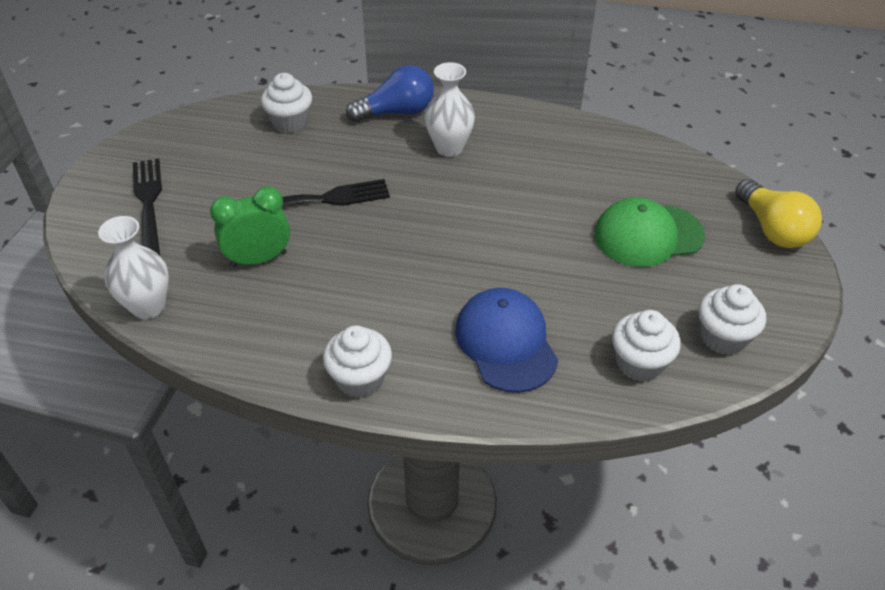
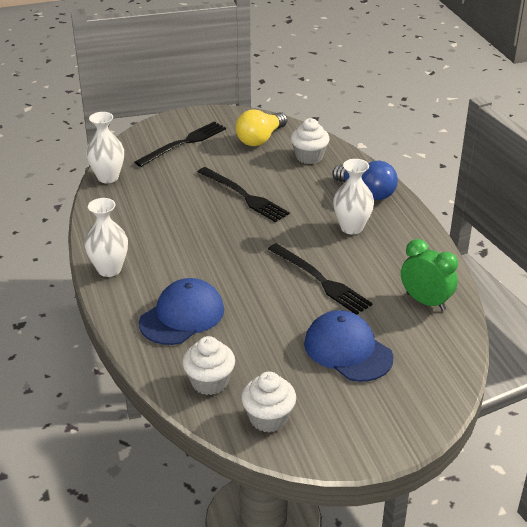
camera: 60 degrees right, 10 degrees down
(258, 259) = (174, 196): green clock -> green clock (425, 301)
(360, 379) = (109, 269): white cupcake -> white vase
(521, 207) = (320, 280): none -> black fork
(648, 235) = (347, 350): green cap -> blue cap
(772, 229) = (421, 418): yellow light bulb -> yellow light bulb (260, 139)

